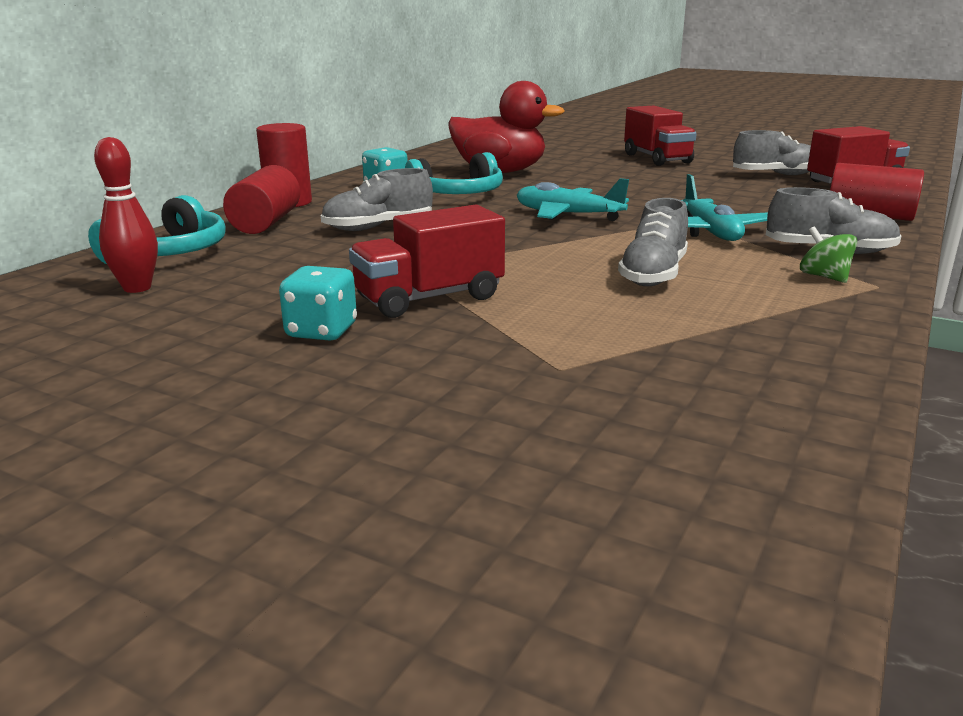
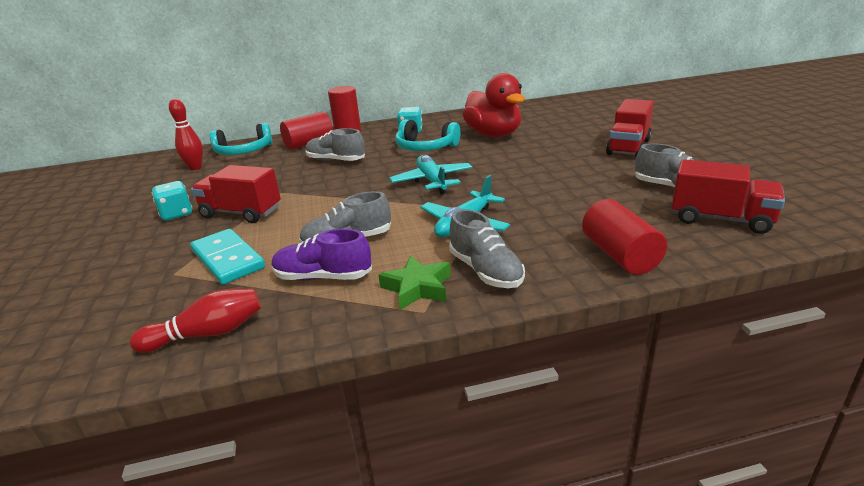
camera: 50 degrees right, 5 degrees up
(579, 332) = (227, 259): none -> turquoise domino
(729, 302) = (323, 277): none -> purple shoe
(789, 379) = (207, 334): none -> red bowling pin
(824, 277) = (417, 288): green spinning top -> green star

